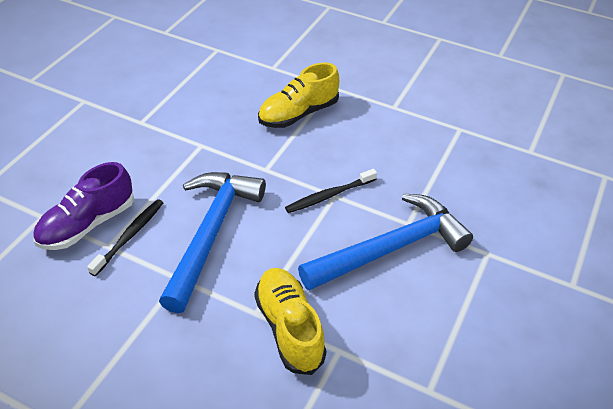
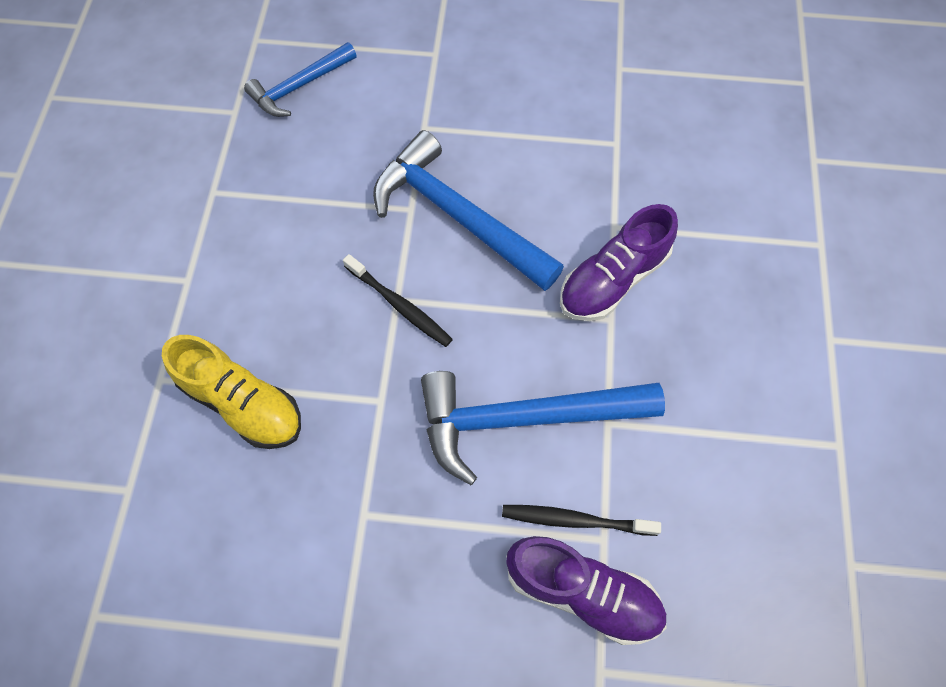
camera: 110 degrees left, 20 degrees up
(289, 328) = (612, 279): yellow shoe -> purple shoe
(548, 190) = (299, 87): none -> blue hammer

